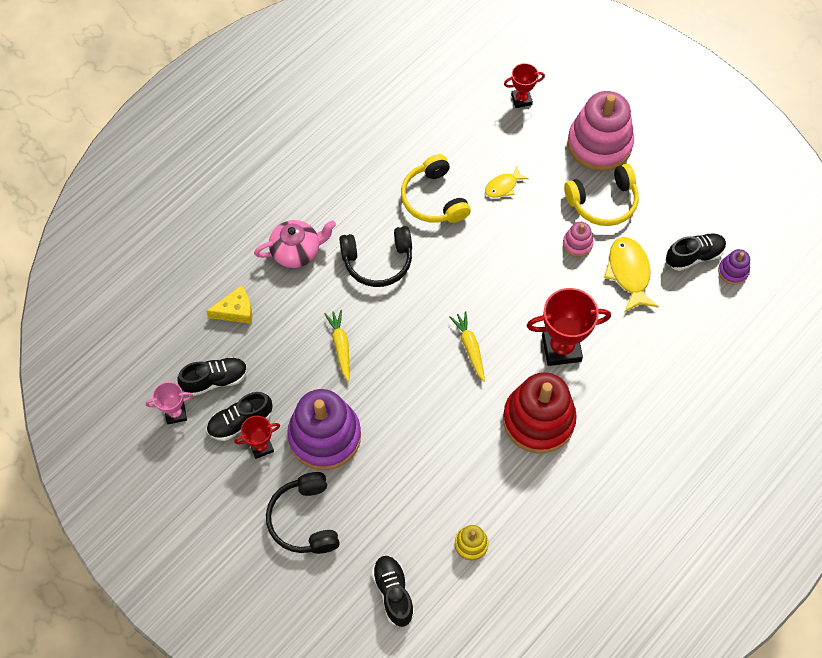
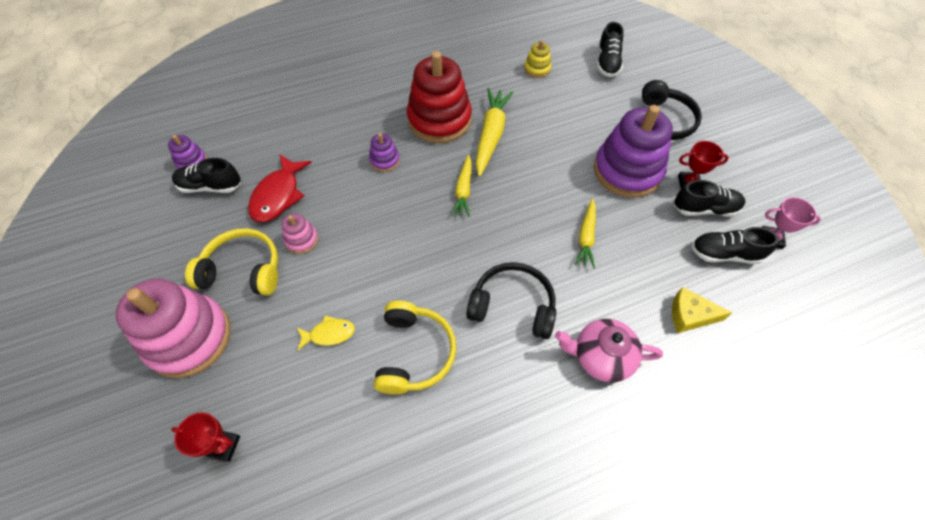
camera: 155 degrees left, 5 degrees down
(476, 423) = (491, 135): none -> yellow carrot
(561, 348) = (385, 160): red trophy -> purple stacking toy
(629, 273) = (278, 195): yellow fish -> red fish

